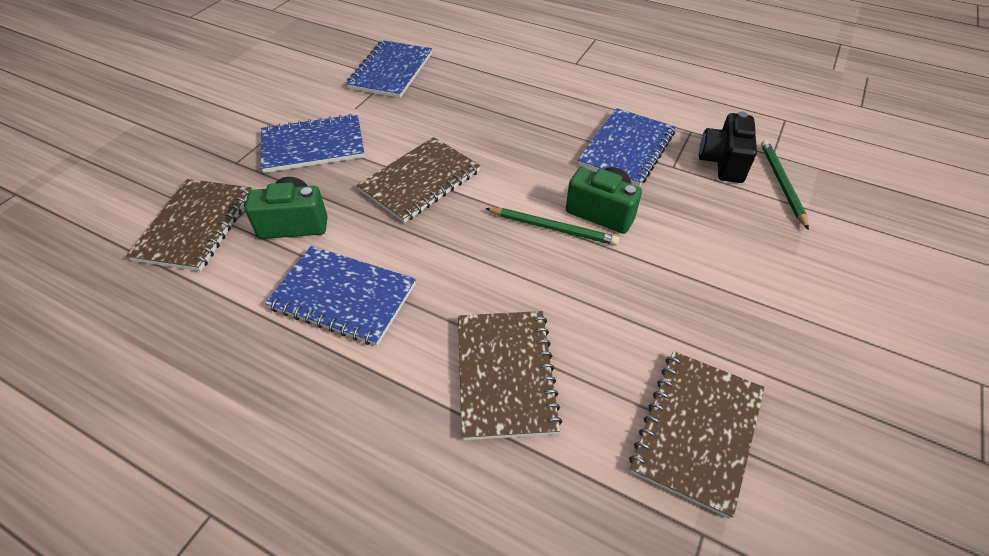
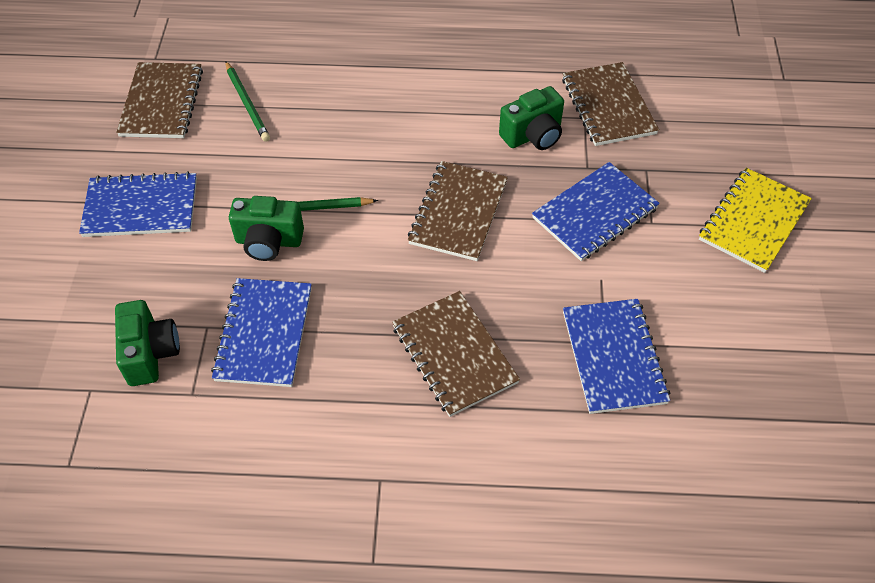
camera: 155 degrees right, 5 degrees up
(210, 106) = (753, 221): none -> yellow notebook
(343, 296) = (443, 99): blue notebook -> blue notebook (141, 207)
(505, 374) = (298, 91): brown notebook -> brown notebook (454, 354)
(723, 162) = (150, 353): black camera -> green camera
(781, 184) = (84, 345): green pencil -> green pencil (247, 103)

